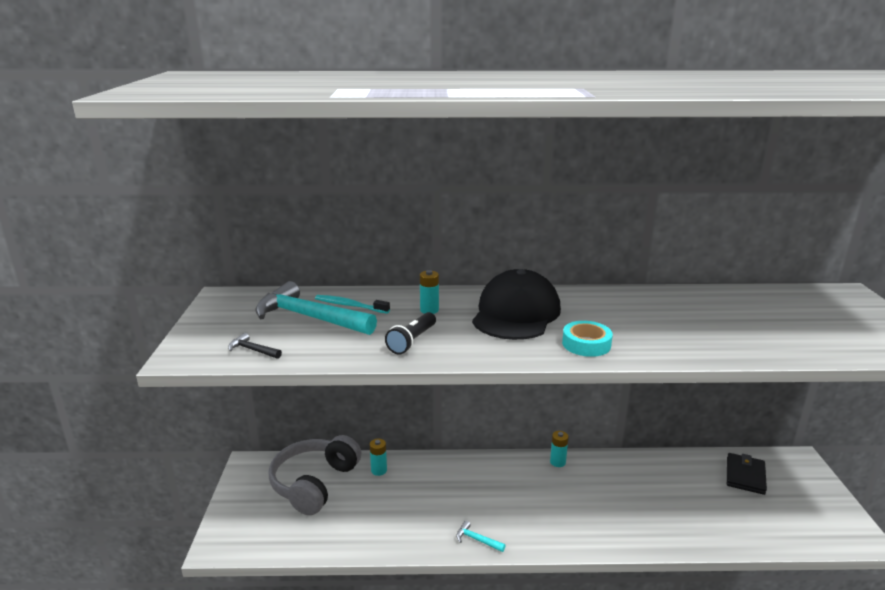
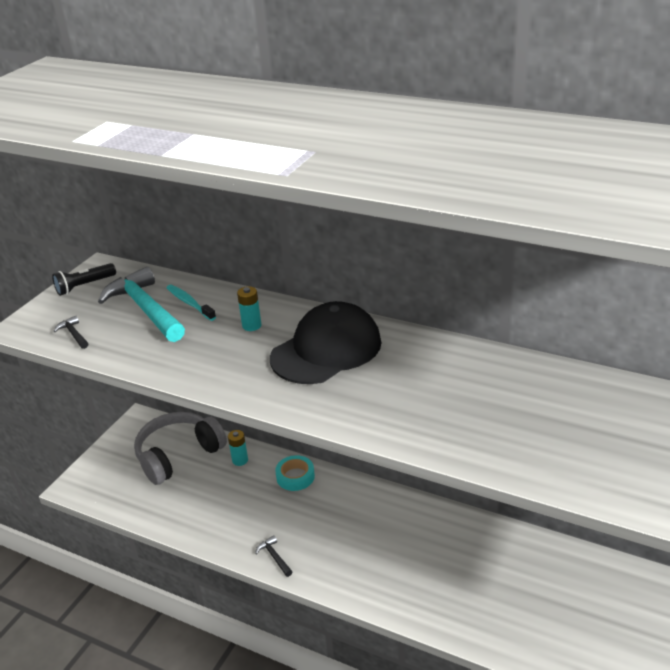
camera: 30 degrees right, 10 degrees up
(412, 341) = (202, 359): black flashlight -> black flashlight (84, 286)
(477, 540) = (274, 557): turquoise hammer -> black hammer
(557, 462) = (413, 507): turquoise battery -> none
(586, 344) = (352, 405): turquoise tape -> turquoise tape (295, 477)
(745, 475) = (611, 591): black wallet -> none

